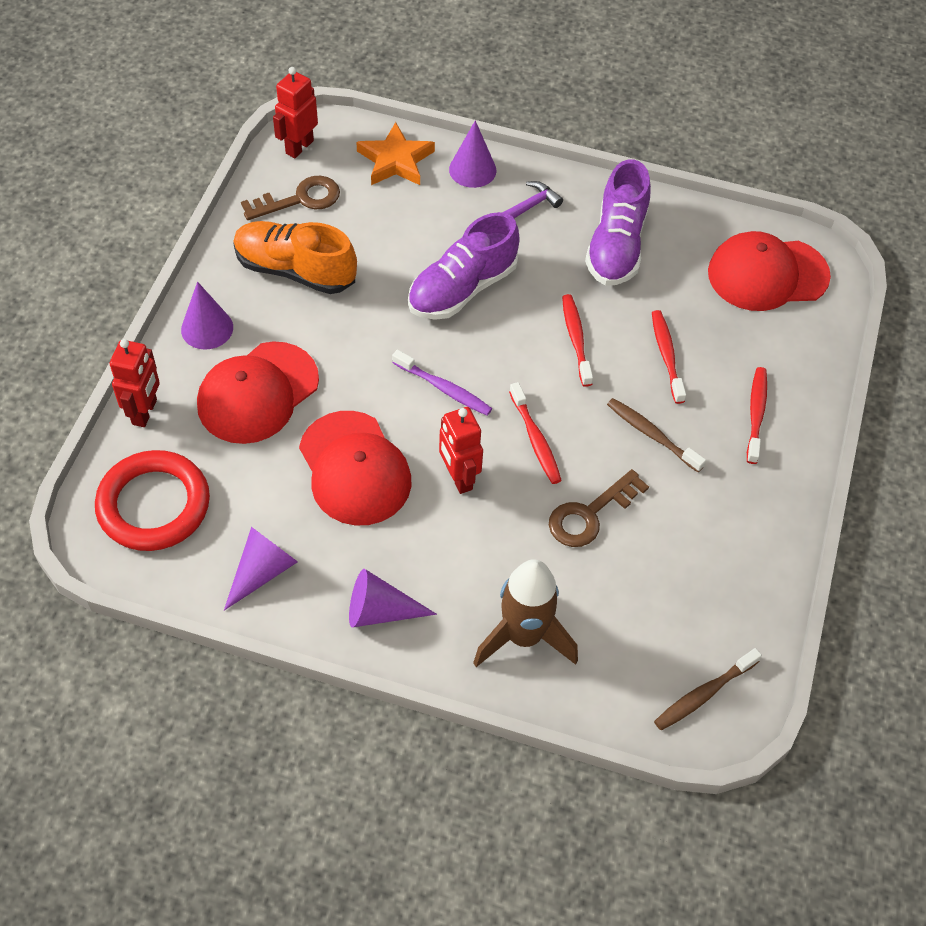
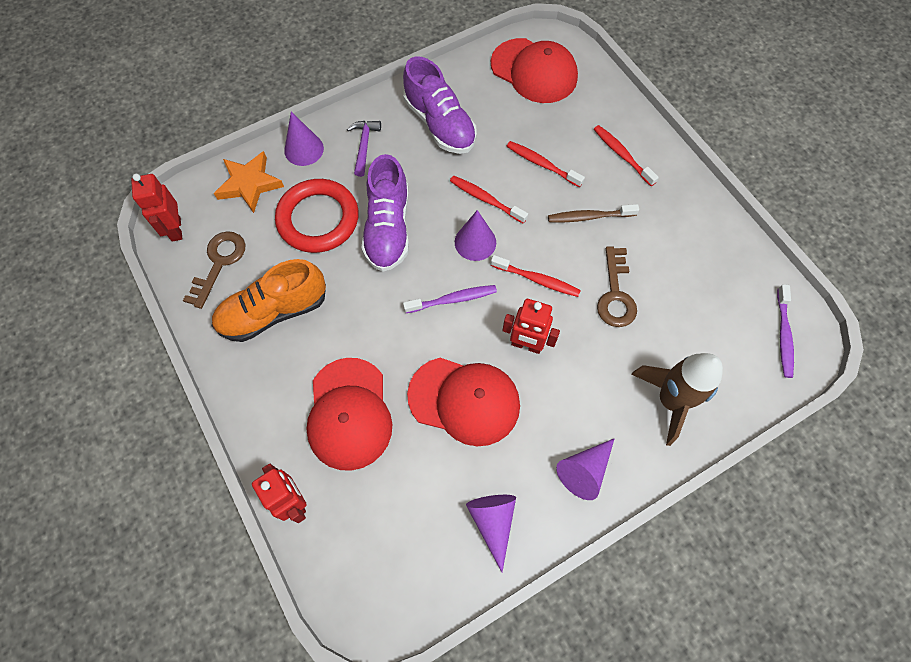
camera: 45 degrees left, 10 degrees up
(154, 505) = (376, 555): red ring -> red ring (318, 219)
(207, 328) = (264, 405): purple cone -> purple cone (475, 242)
(703, 694) = (783, 335): brown toothbrush -> purple toothbrush
(767, 274) = (534, 71): red cap -> red cap turned 90 degrees counterclockwise

